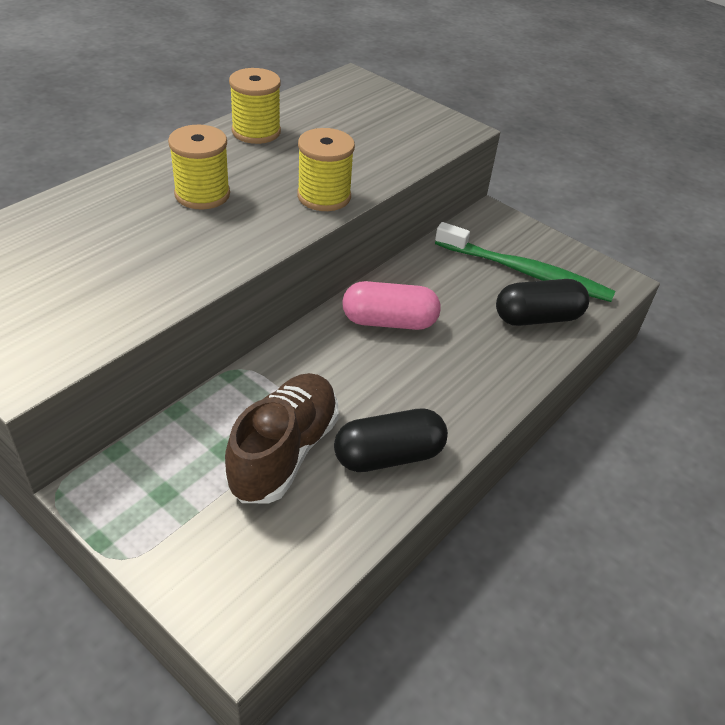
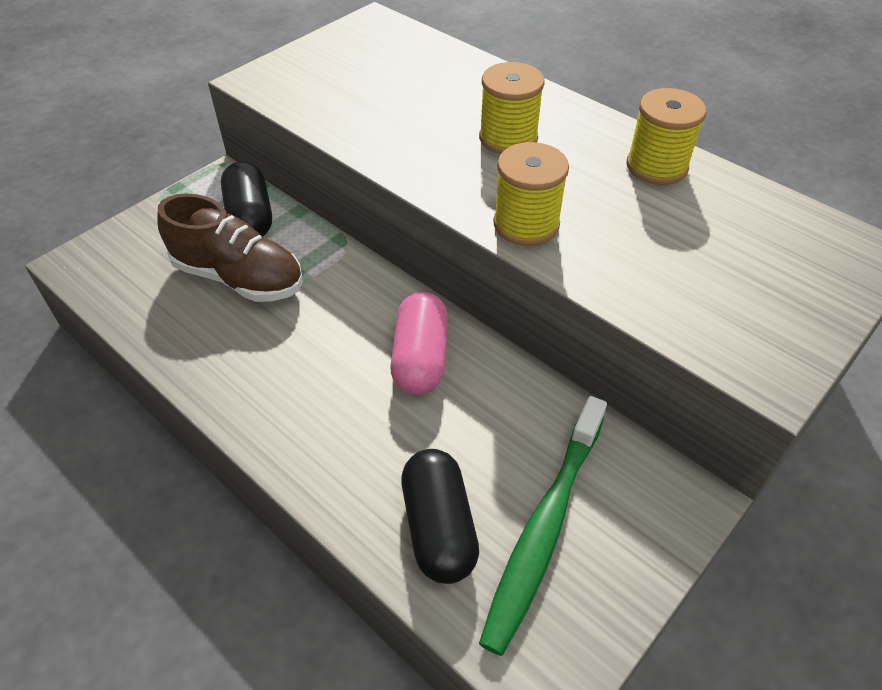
camera: 95 degrees right, 5 degrees up
(388, 455) = (220, 351): black capsule -> black capsule (250, 217)

